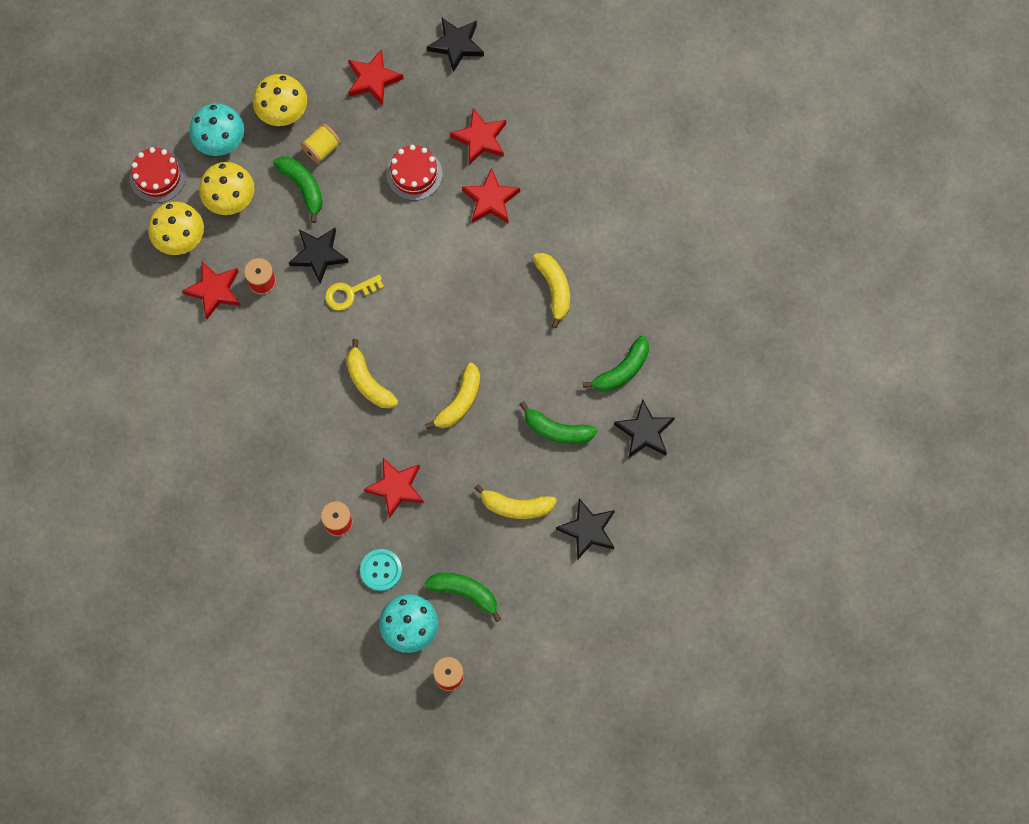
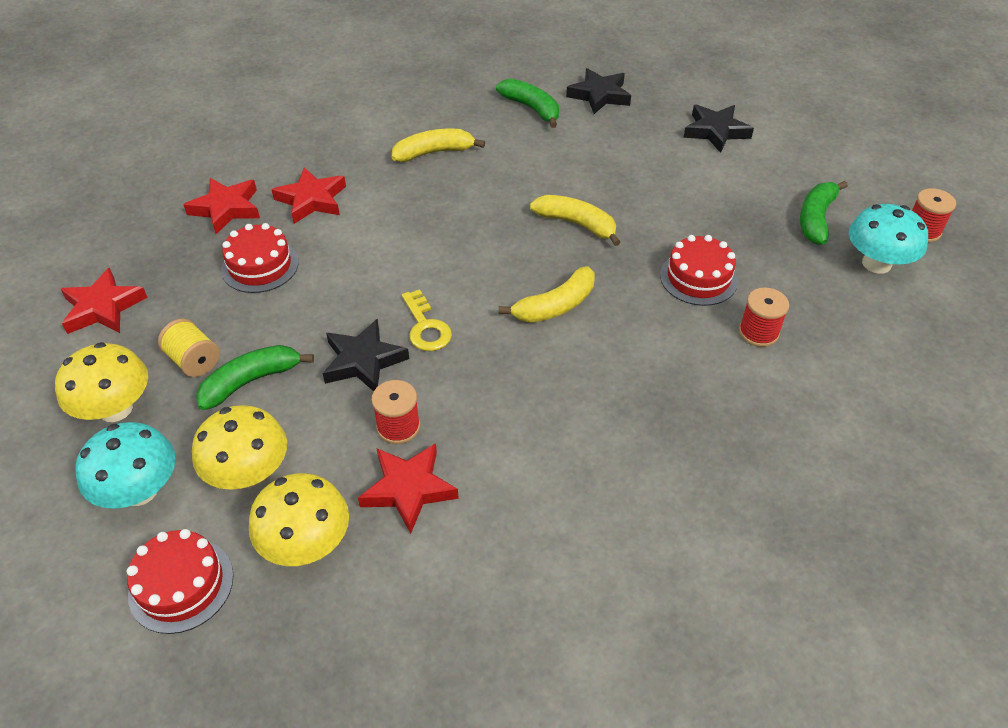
camera: 90 degrees left, 25 degrees down
(381, 570) = (811, 290): turquoise button -> none
(396, 488) = (698, 278): red star -> red cake
(456, 45) = (85, 229): black star -> none
(516, 506) = (700, 180): yellow banana -> none
(557, 430) = (604, 151): green banana -> none

